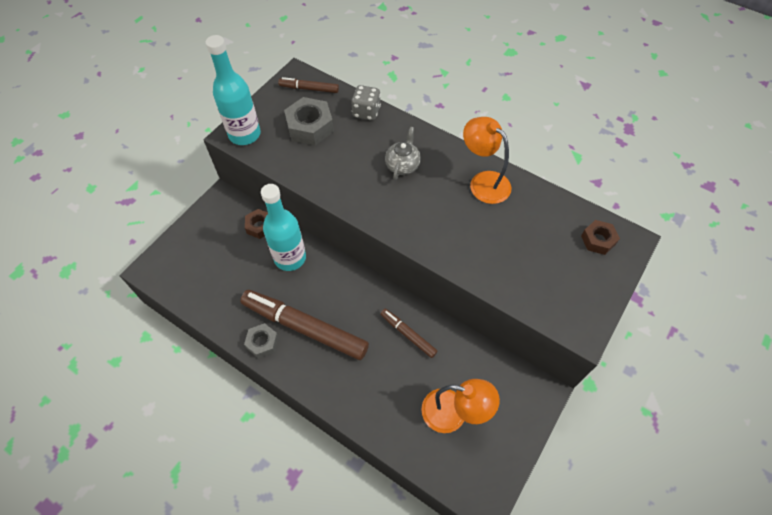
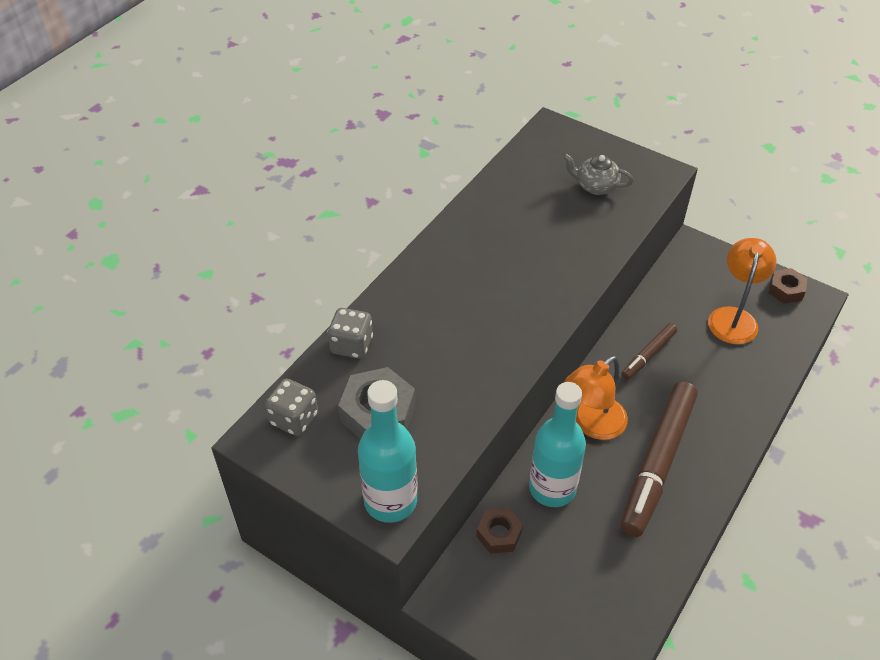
camera: 90 degrees left, 10 degrees down
(262, 343) = (688, 511): grey nut -> none
(309, 89) = (294, 419): brown marker -> grey dice
(402, 165) = (453, 305): grey teapot -> grey teapot (595, 186)
(483, 182) = (478, 230): orange lamp -> orange lamp (592, 425)
(598, 240) = (554, 148): brown nut -> brown nut (786, 290)

